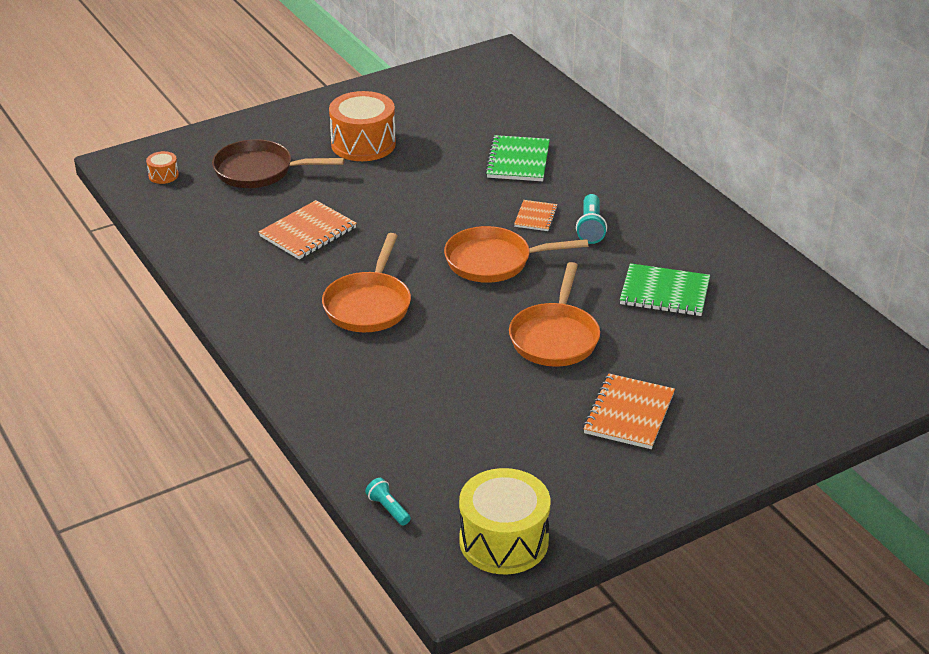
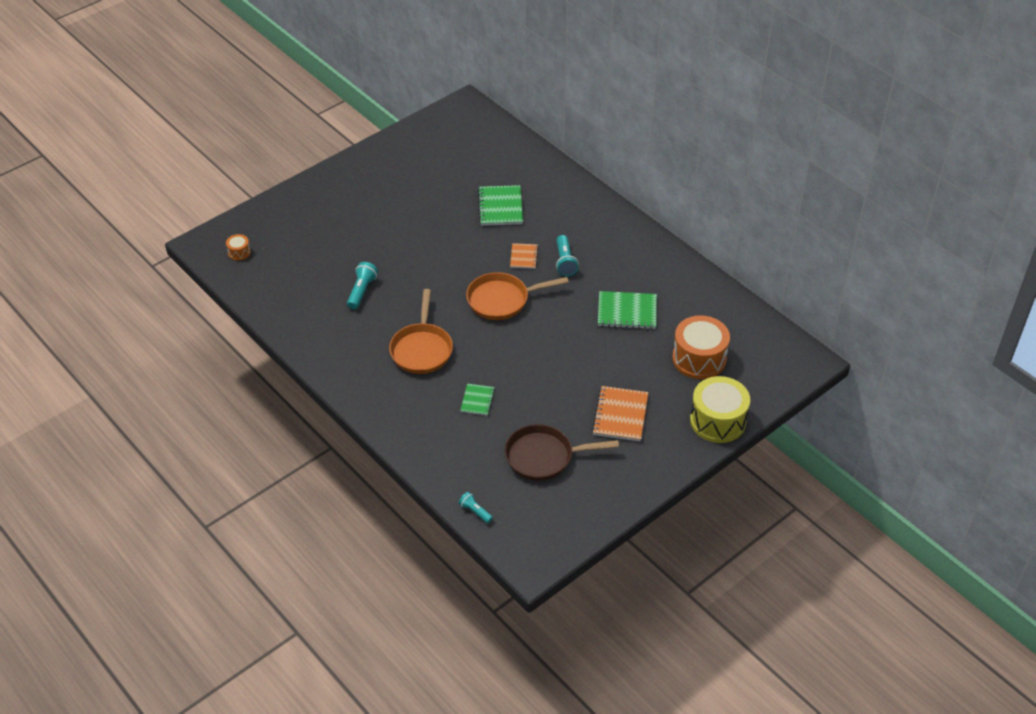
camera: 10 degrees left, 10 degrees up
(259, 171) = (310, 239): brown pan -> brown pan (544, 457)
(308, 232) = (362, 291): orange notebook -> turquoise flashlight
(363, 144) = (382, 205): orange drum -> orange drum (699, 359)
(429, 372) = (477, 400): none -> green notebook
(503, 541) = (557, 525): yellow drum -> yellow drum (718, 421)
(555, 337) = (558, 359): orange pan -> none

